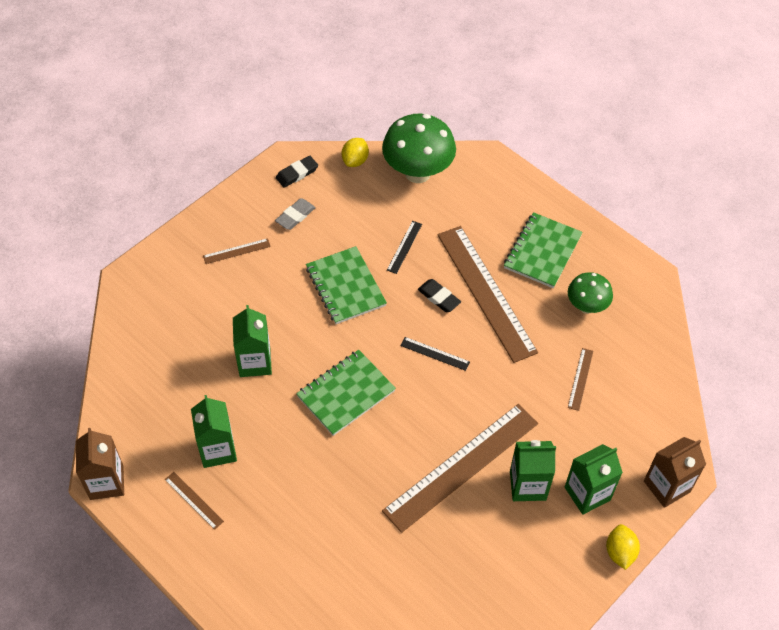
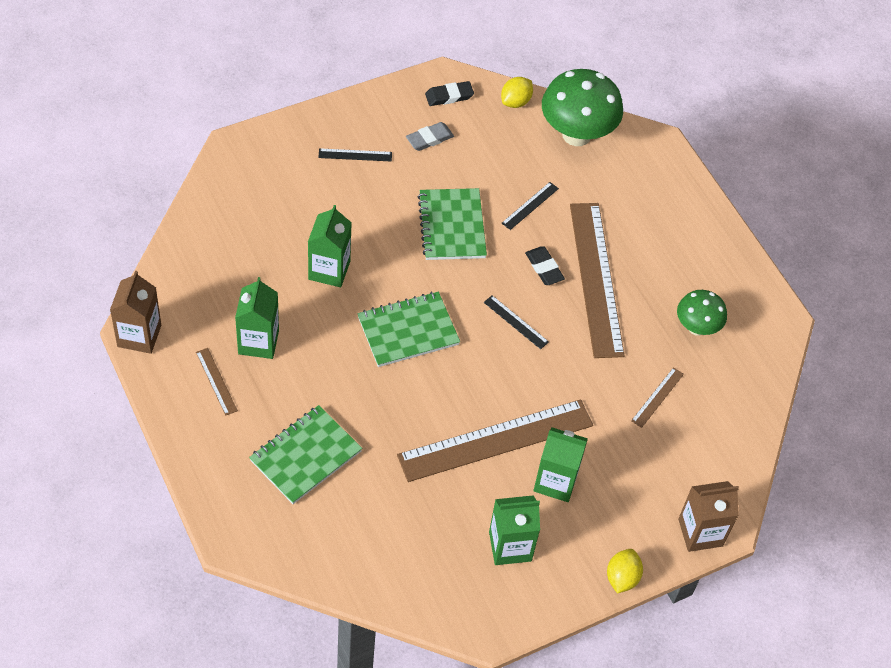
camera: 15 degrees right, 0 degrees up
(236, 251) = (355, 155): brown ruler -> black ruler
(542, 252) = (674, 257): green notebook -> green notebook (305, 456)
(587, 493) = (613, 510): green carton -> green carton (510, 546)

